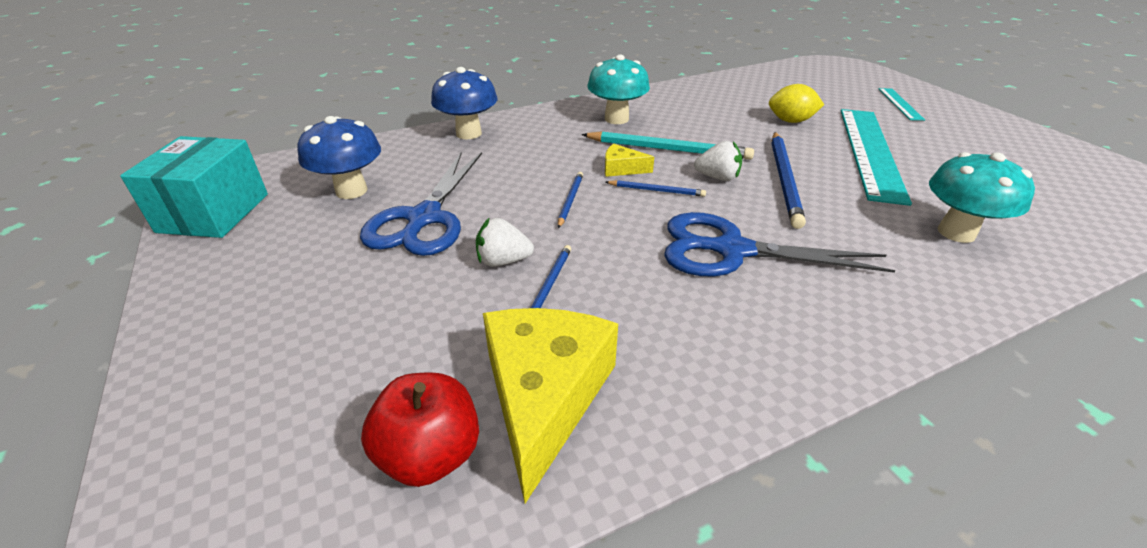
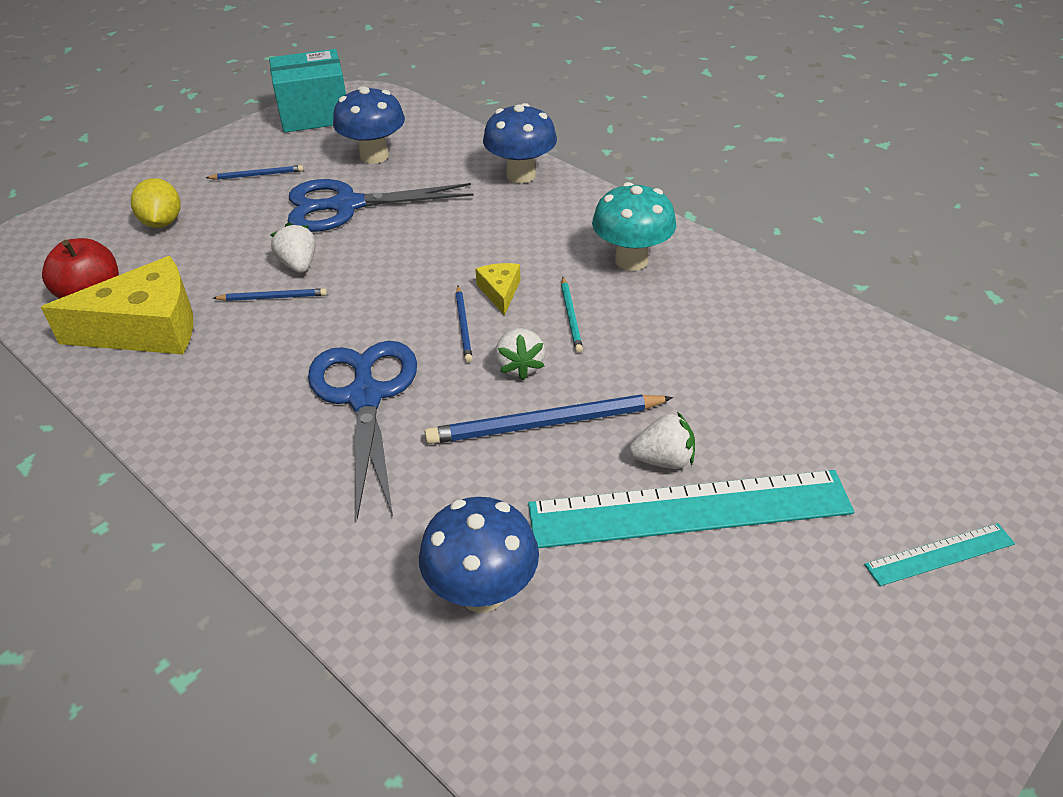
camera: 70 degrees right, 5 degrees up
(570, 200) = (414, 274): blue pencil -> blue pencil (257, 175)
(668, 149) = (571, 317): turquoise pencil -> turquoise pencil, size x0.52
(790, 121) = (745, 417): yellow lemon -> yellow lemon (162, 222)
(826, 150) = (663, 460): none -> white strawberry
(956, 232) = (482, 592): turquoise mushroom -> blue mushroom

